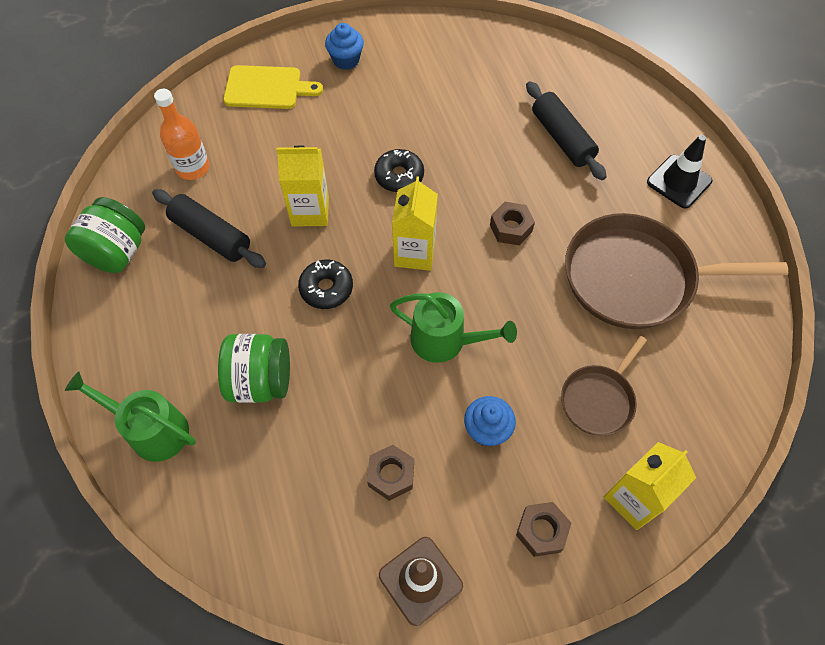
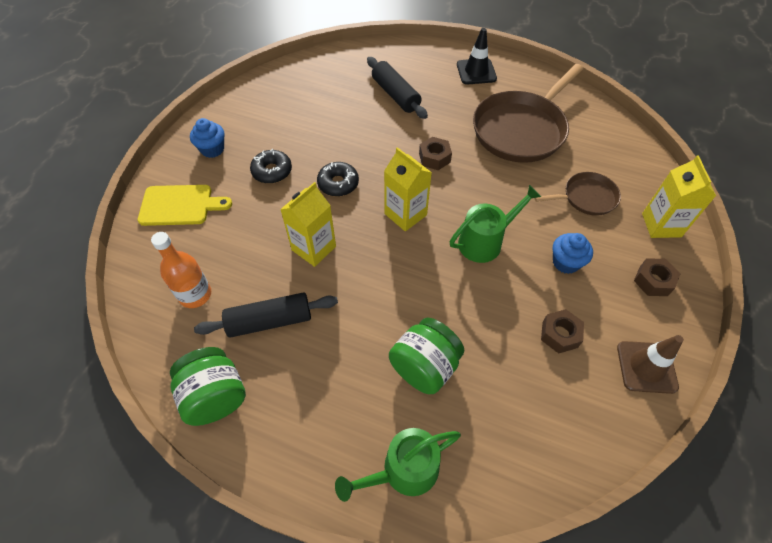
camera: 50 degrees left, 5 degrees down
(267, 88) = (180, 205): yellow cutting board -> yellow cutting board turned 45 degrees clockwise
(326, 288) = (386, 279): black donut -> black donut (272, 171)
(562, 138) = (396, 95): black rolling pin -> black rolling pin turned 45 degrees clockwise
(599, 399) = (586, 197): brown pan -> brown pan turned 90 degrees counterclockwise

